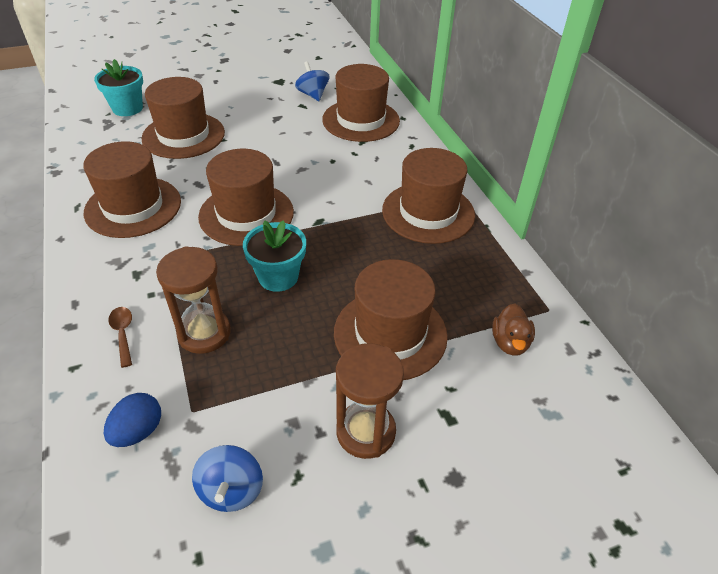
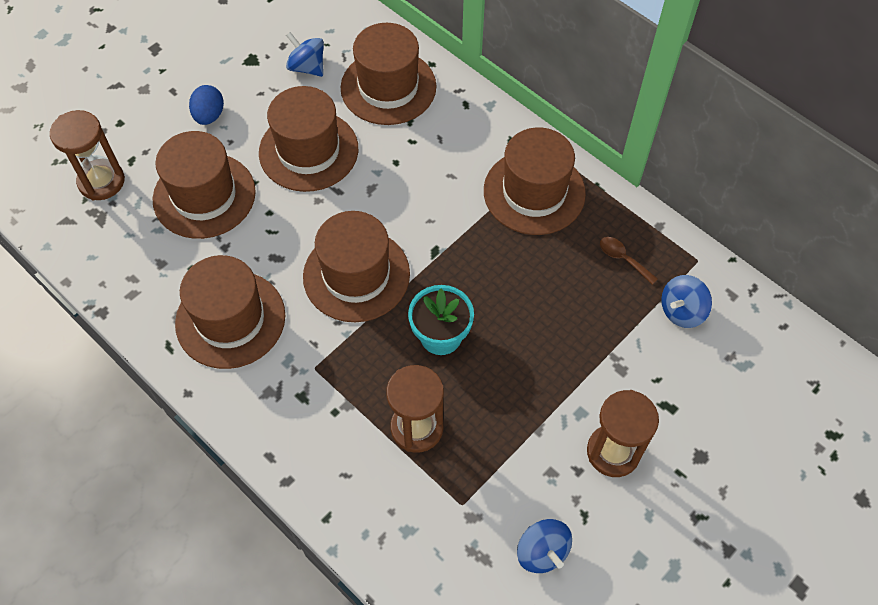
camera: 25 degrees left, 15 degrees up
(123, 334) = (343, 464): brown spoon -> brown spoon (623, 259)
(127, 108) = (101, 181): turquoise flower pot -> brown hourglass
(138, 431) = (432, 544): blue egg -> blue egg (209, 116)
(390, 334) = (578, 350): brown hat -> brown hat (308, 151)
(510, 342) = (682, 311): brown duck -> blue spinning top

